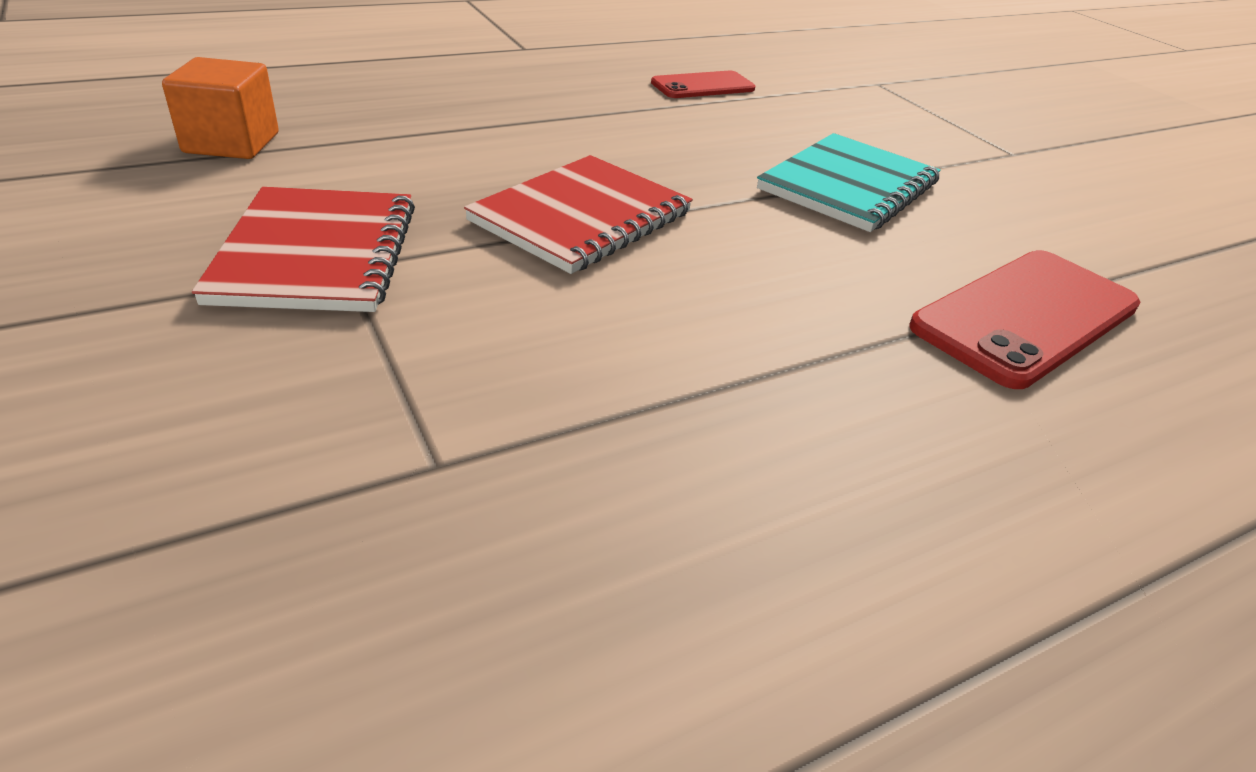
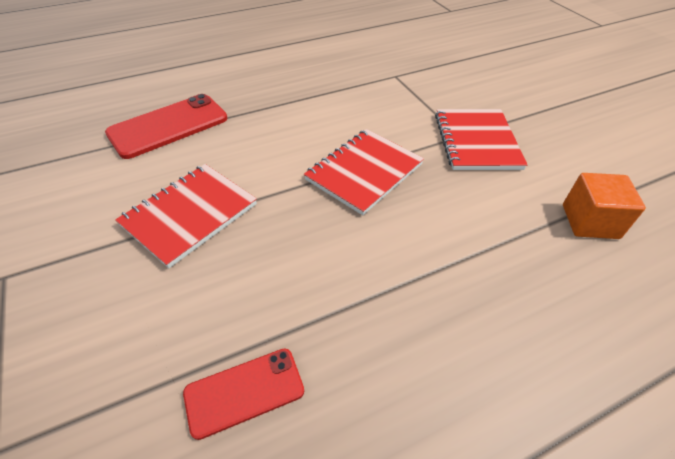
camera: 175 degrees left, 10 degrees up
(848, 186) = (189, 215): turquoise notebook -> red notebook

